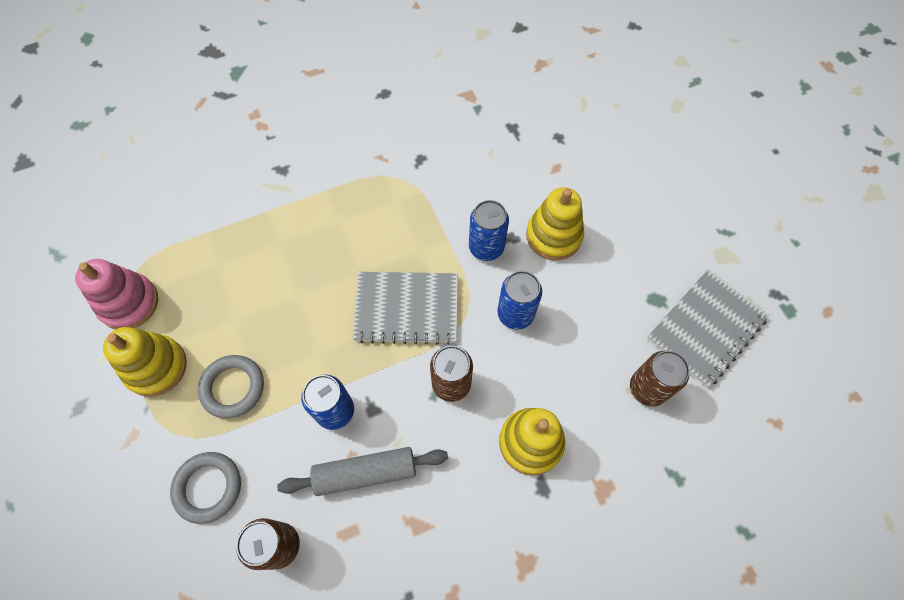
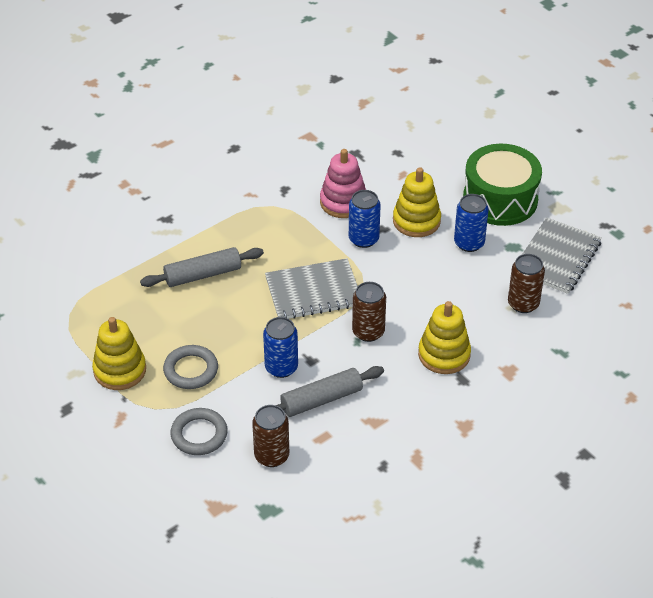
camera: 15 degrees left, 20 degrees down
(129, 303) = (75, 334): pink stacking toy -> pink stacking toy (343, 202)
(293, 254) = (203, 275): none -> grey rolling pin
(515, 314) = (403, 278): blue can -> blue can (469, 243)
(659, 228) = (500, 199): none -> green drum

